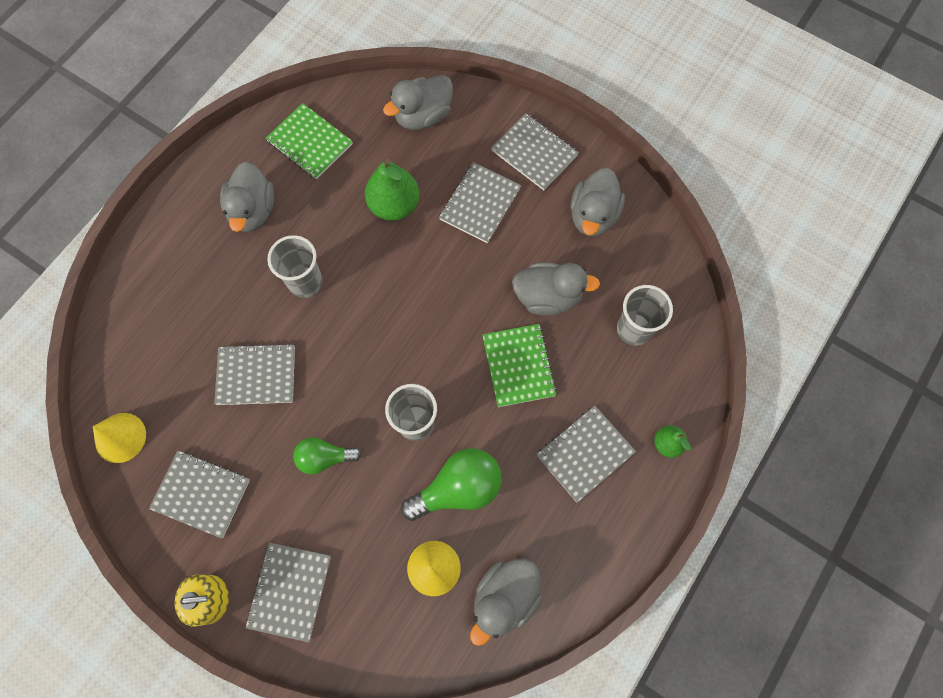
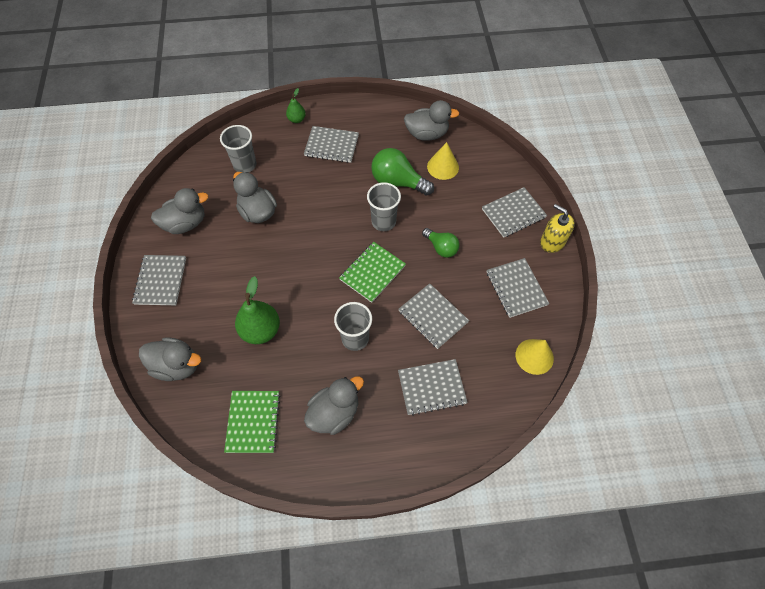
camera: 130 degrees left, 10 degrees down
(480, 203) = (222, 285): grey notebook -> grey notebook (431, 387)
(518, 366) = (310, 199): green notebook -> green notebook (372, 272)

